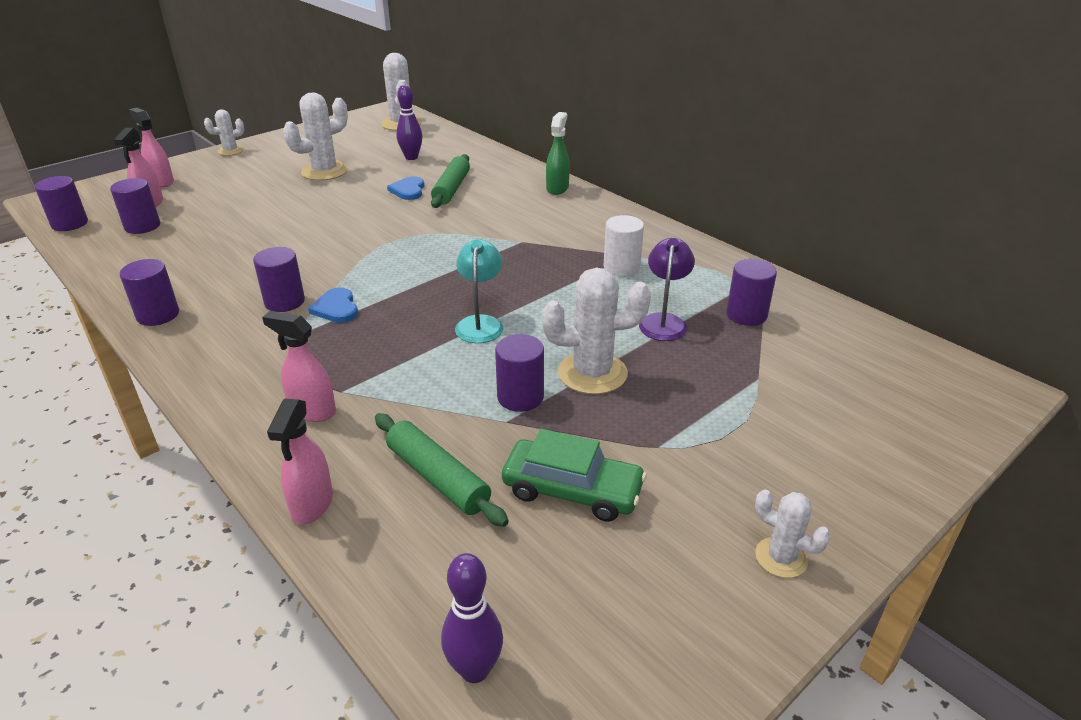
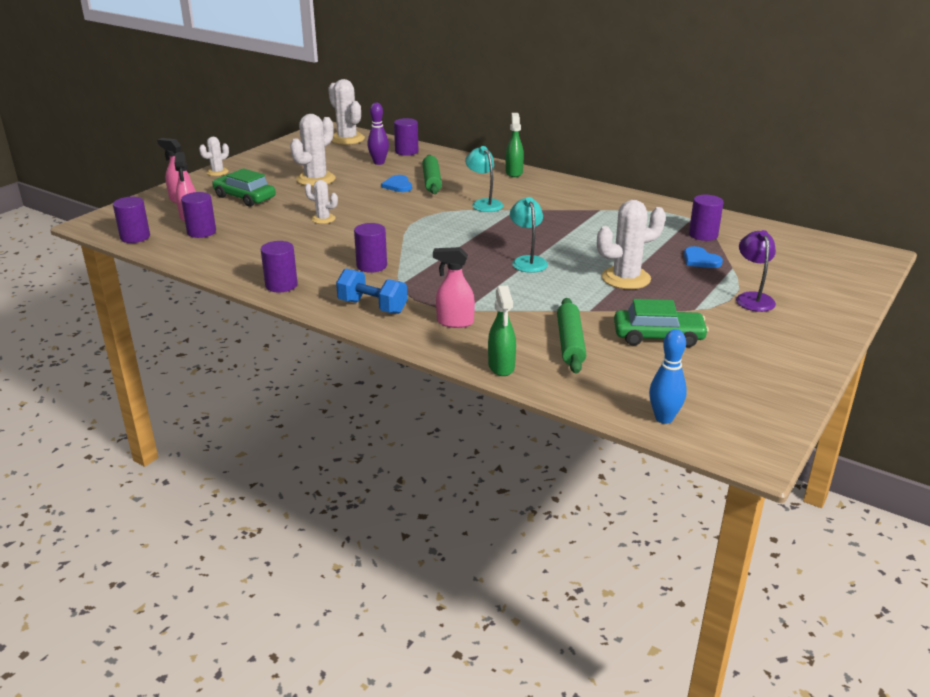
camera: 15 degrees left, 5 degrees down
(229, 186) = (245, 197): none -> green car
(233, 366) = (372, 306): none -> blue dumbbell
(312, 505) = (501, 367): pink spray bottle -> green spray bottle
(336, 308) = (414, 265): blue heart -> blue heart (700, 260)
(437, 478) = (570, 343): green rolling pin -> green rolling pin turned 60 degrees clockwise
(474, 669) = (664, 418): purple bowling pin -> blue bowling pin
(489, 227) = (484, 203): none -> turquoise lamp
(520, 397) = (589, 297): purple cylinder -> purple cylinder (406, 151)
(621, 267) = (600, 217): white cylinder -> none
(664, 321) = (651, 245): purple lamp -> purple lamp (752, 298)
(781, 557) = (798, 348): white cactus -> white cactus (323, 219)

